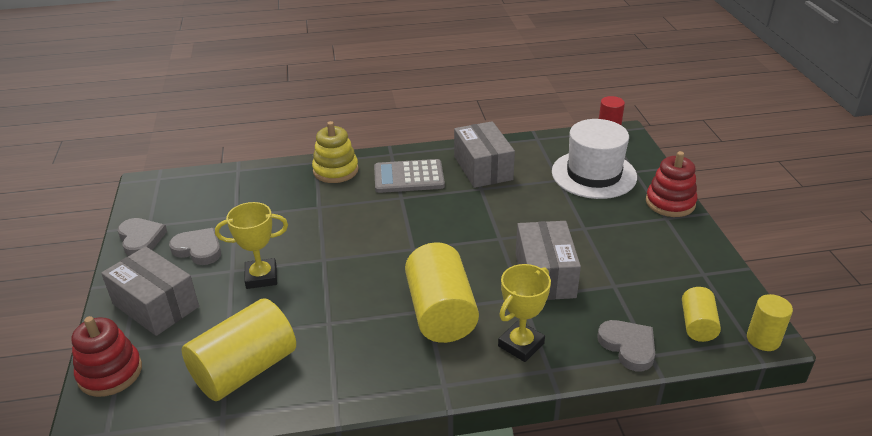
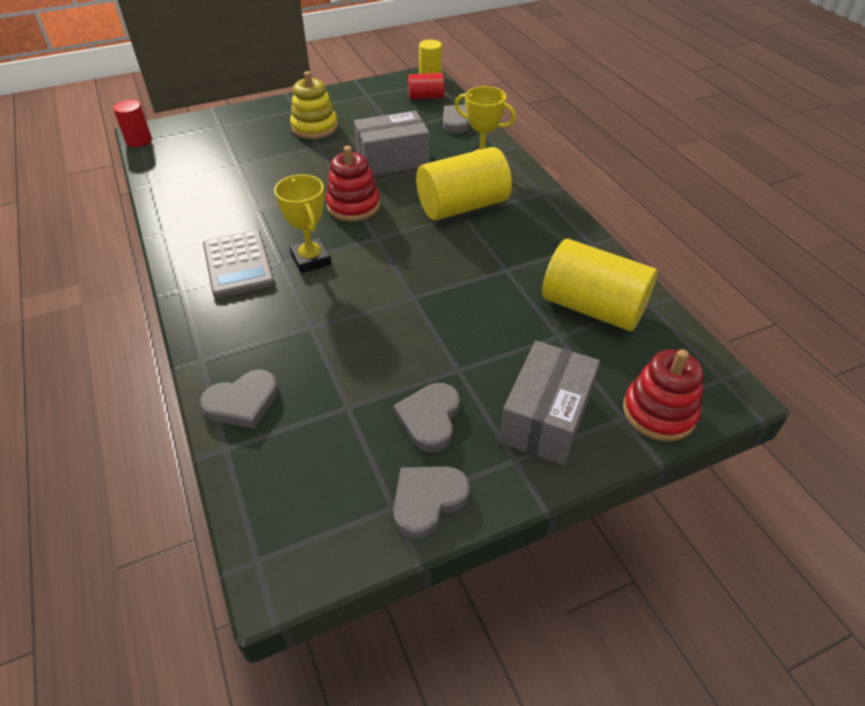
camera: 105 degrees left, 10 degrees up
(261, 277) = (460, 339): yellow trophy -> yellow trophy (311, 259)
(268, 176) = (242, 402): none -> grey heart
(335, 170) = (224, 333): yellow stacking toy -> yellow stacking toy (314, 127)
(483, 168) = (216, 212): grey box -> none
(594, 174) = (227, 145): white hat -> none
(670, 203) = (272, 108): red stacking toy -> red stacking toy (353, 206)
(697, 325) = (426, 97): yellow cylinder -> red cylinder

